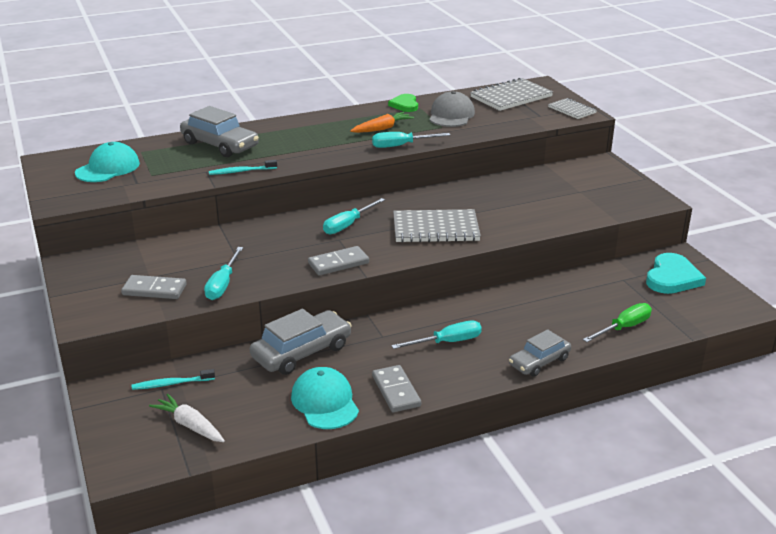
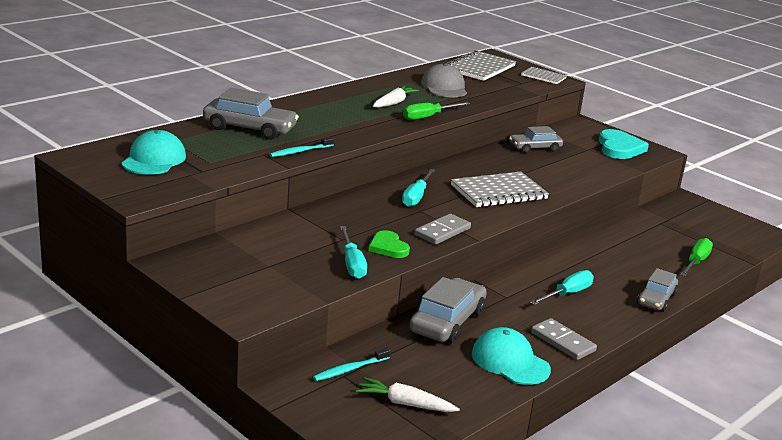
camera: 25 degrees left, 5 degrees down
(154, 290) = (288, 277): grey domino -> none
(382, 129) = (394, 103): orange carrot -> white carrot
(401, 146) = (428, 117): turquoise screwdriver -> green screwdriver
(405, 105) = (391, 80): green heart -> green heart (388, 247)
(521, 185) = (535, 148): none -> grey car
(672, 277) = (696, 217): turquoise heart -> turquoise heart (619, 148)

